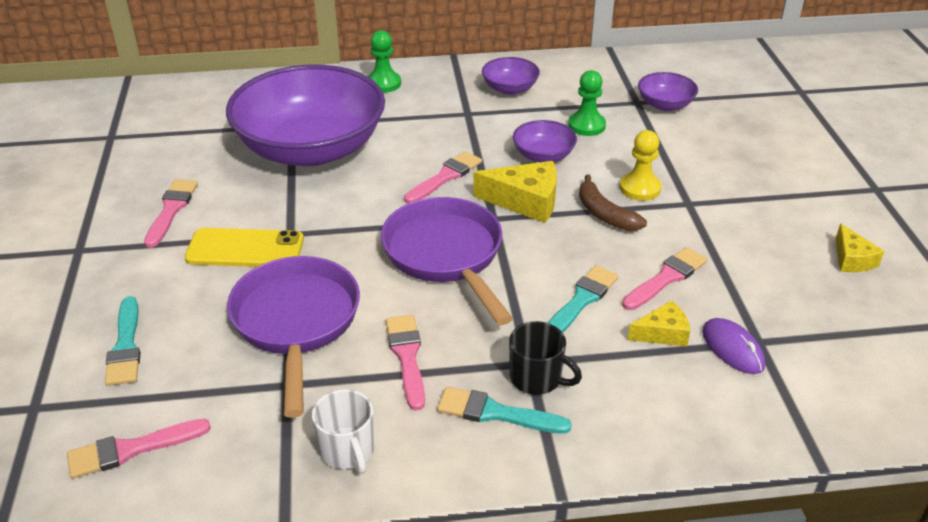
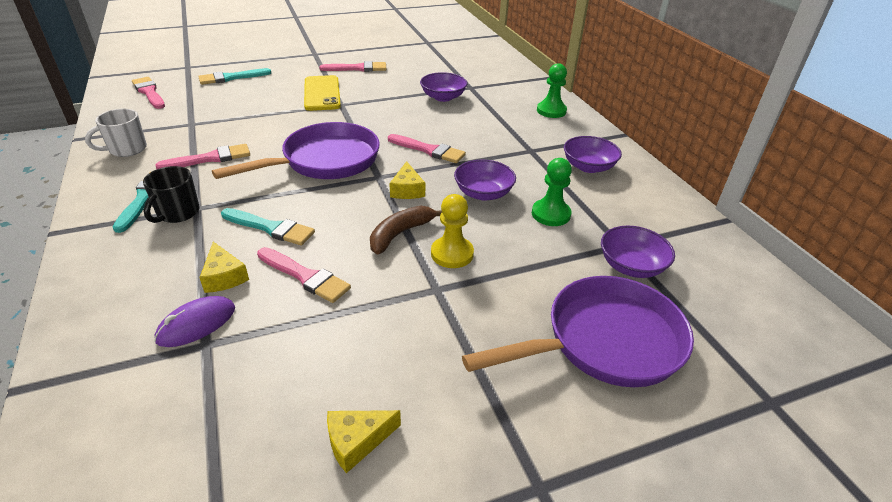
camera: 75 degrees right, 0 degrees up
(296, 323) = (248, 118): purple pan -> purple pan (604, 342)
(311, 149) = (443, 97): purple bowl -> purple bowl, size x0.41
(525, 201) = (407, 190): yellow cheese -> yellow cheese, size x0.61

